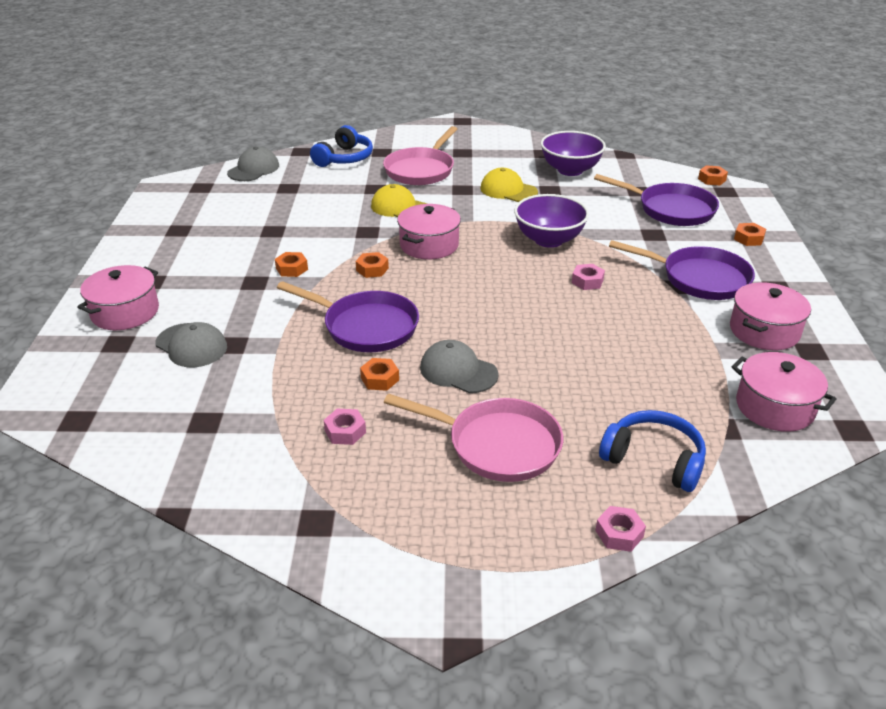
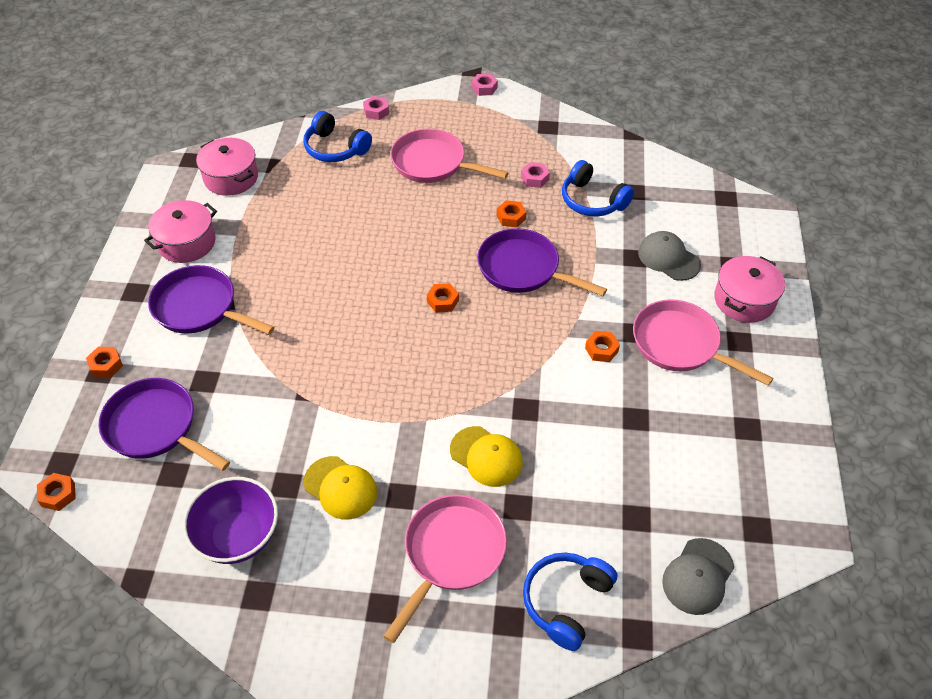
camera: 175 degrees left, 15 degrees up
(212, 276) = (680, 344): none -> pink pan
(267, 405) = (592, 200): none -> blue headphones
(372, 269) = (519, 343): orange nut -> orange nut (443, 301)
(429, 245) = (457, 378): pink pot -> none
(458, 371) = (450, 220): grey cap -> none
(549, 240) = (324, 378): purple bowl -> none
(587, 281) = (309, 311): pink nut -> pink nut (484, 88)

